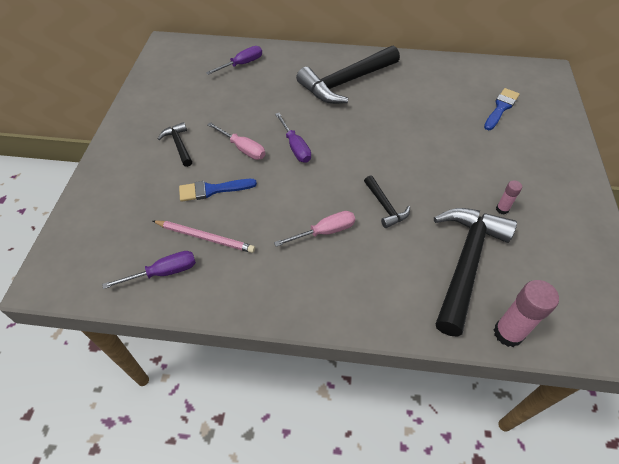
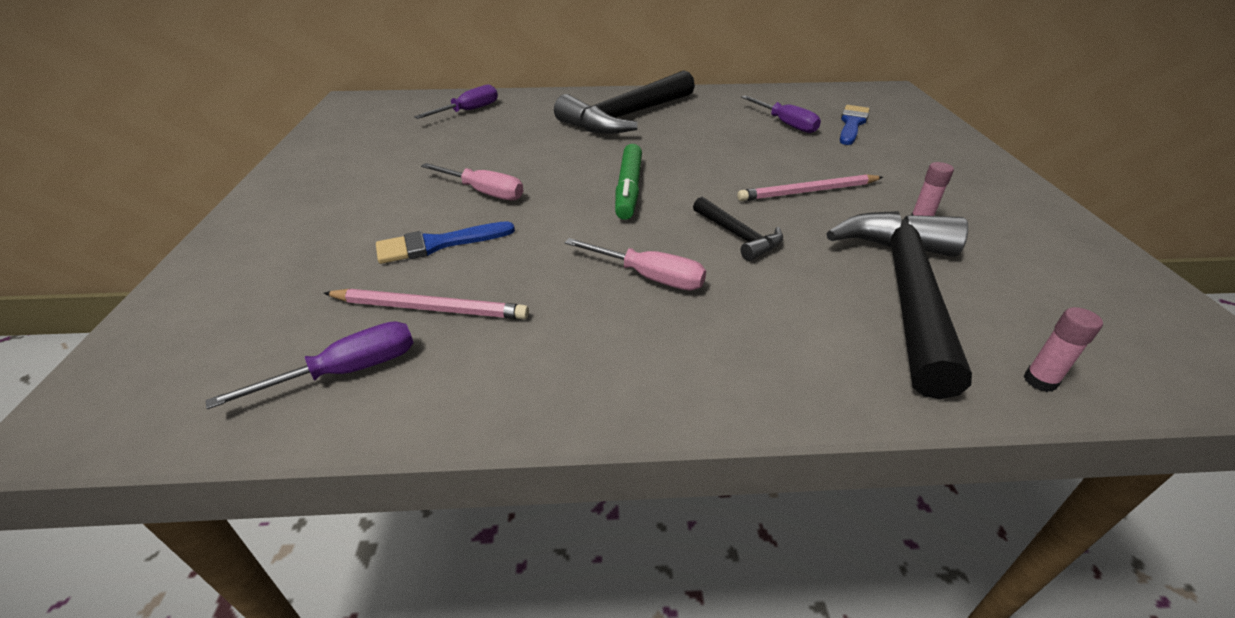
camera: 10 degrees left, 15 degrees down
(179, 145) = (374, 197): black hammer -> none
(295, 147) = (570, 184): purple screwdriver -> purple screwdriver (785, 124)
(325, 232) = (649, 277): pink screwdriver -> pink screwdriver turned 60 degrees clockwise
(330, 156) = (629, 189): none -> green marker
(442, 173) = (808, 192): none -> pink pencil
(508, 333) = (1040, 381): pink glue stick -> pink glue stick, size x0.53

